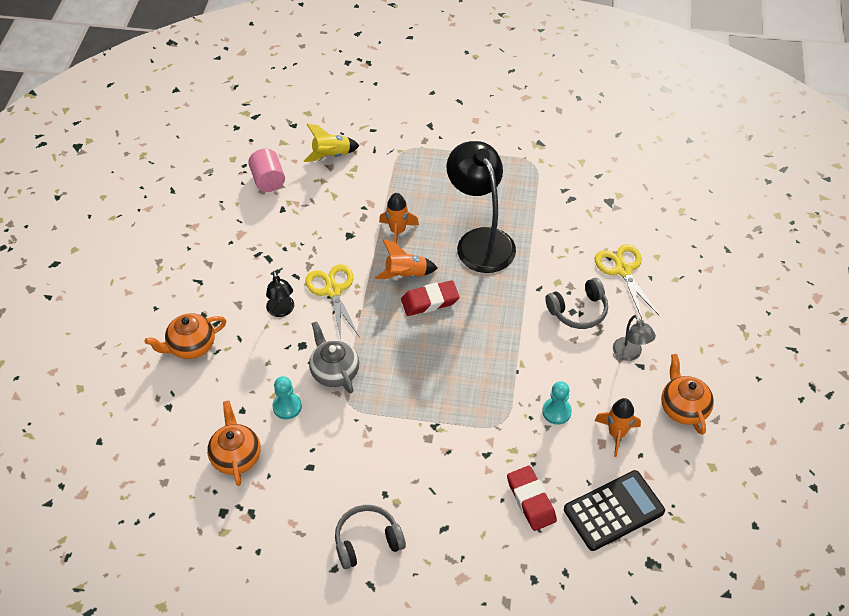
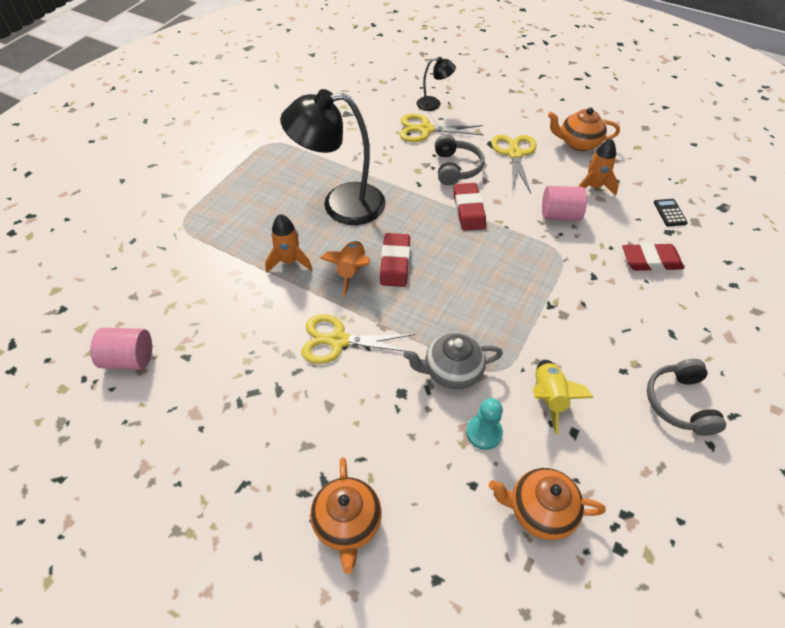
camera: 70 degrees left, 0 degrees up
(282, 311) = (341, 400): black lamp -> black lamp (434, 104)
(331, 155) = (139, 286): yellow rocket -> yellow rocket (548, 398)
(524, 336) = (468, 210): none -> red eraser
(556, 412) = (559, 215): turquoise pawn -> pink cylinder
(613, 511) = (670, 213): black calculator -> black calculator, size x0.45
(630, 354) = (514, 154): grey lamp -> yellow scissors

